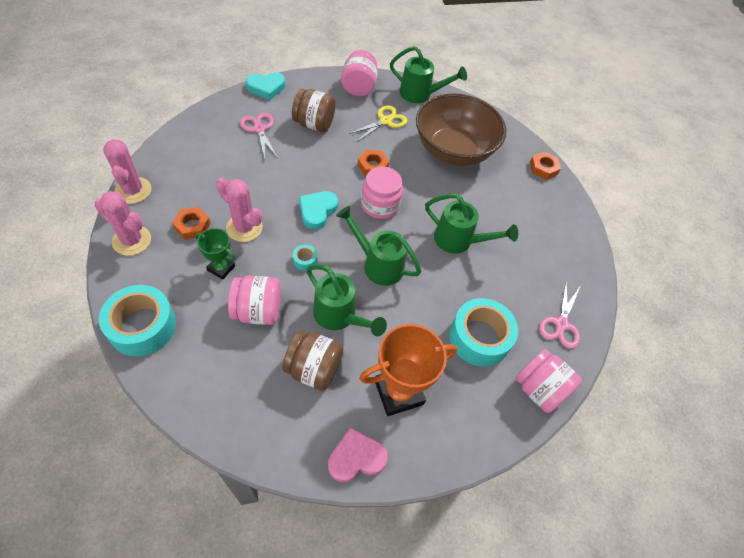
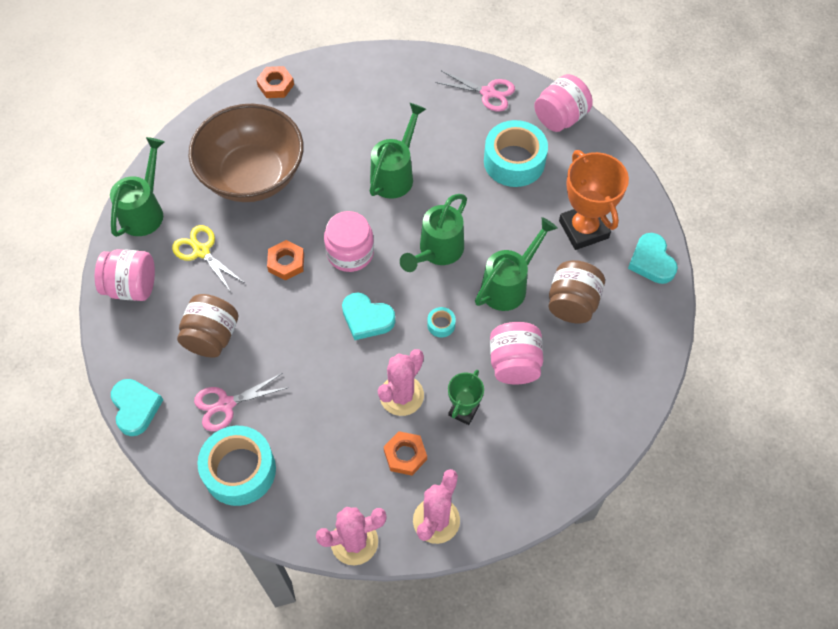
camera: 85 degrees left, 5 degrees up
(142, 326) = (551, 477): turquoise tape -> turquoise tape (239, 470)
(356, 458) = (651, 261): pink heart -> turquoise heart

